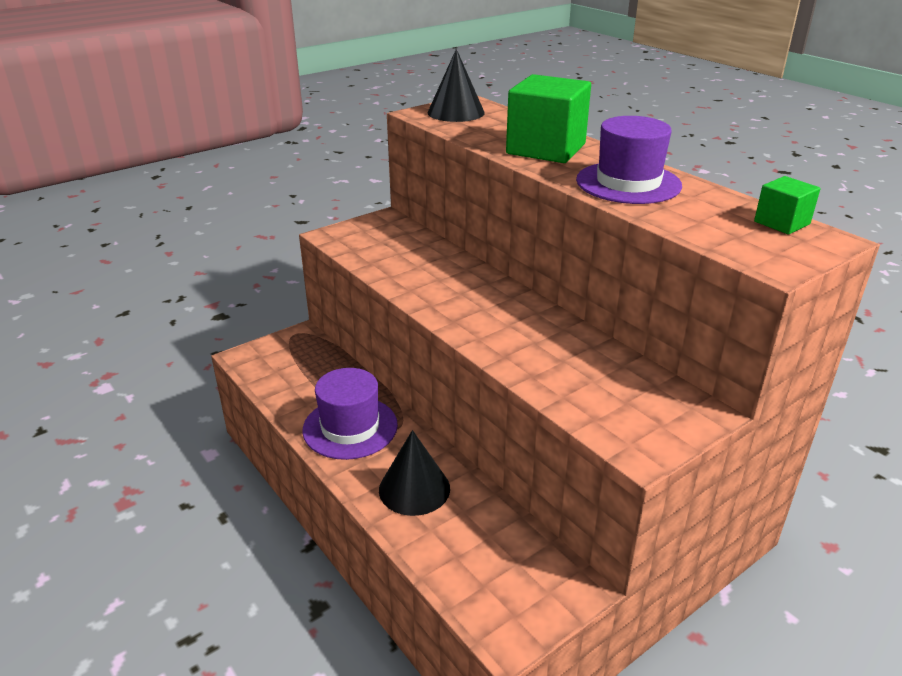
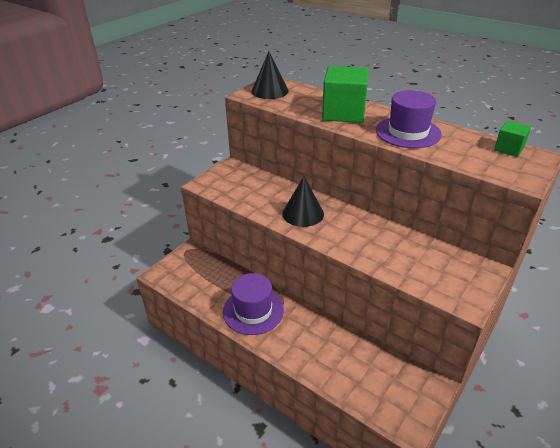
camera: 15 degrees left, 5 degrees up
(414, 489) = (312, 344): black cone -> black cone (303, 213)

